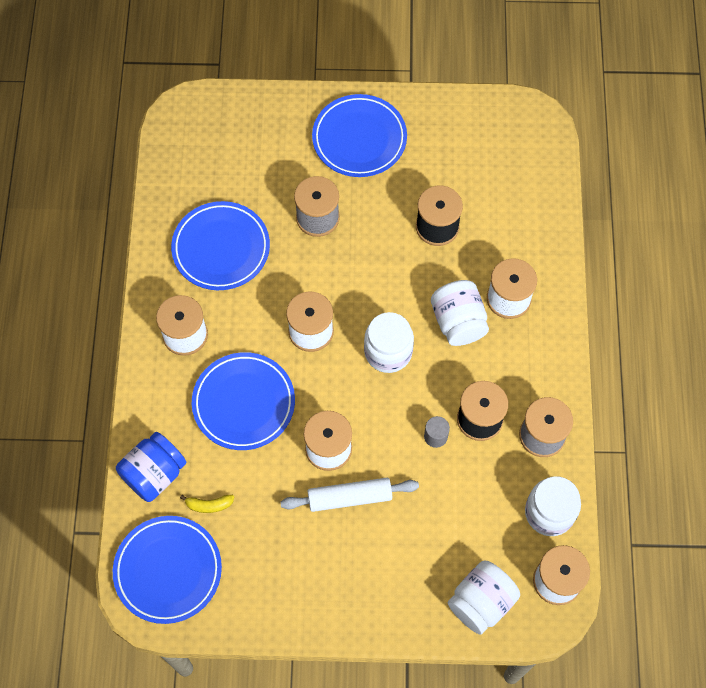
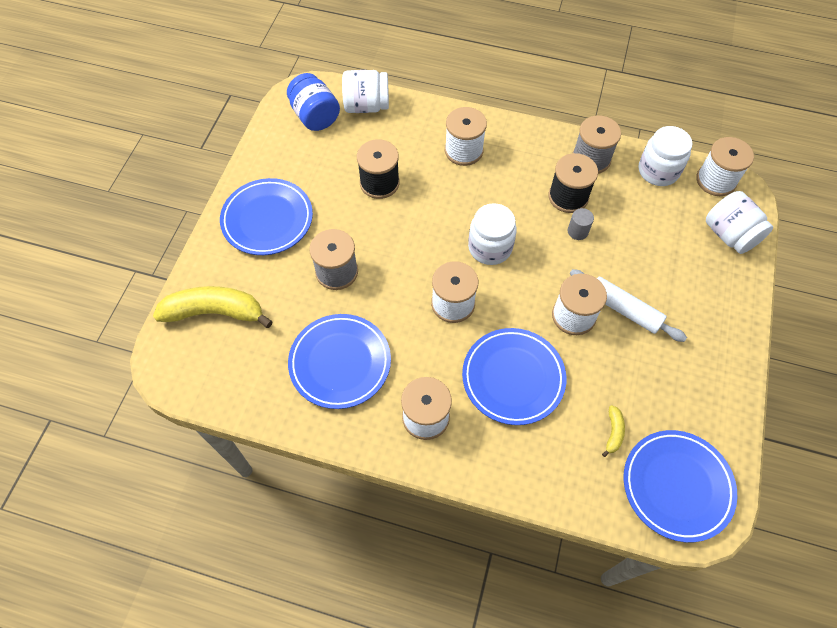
camera: 75 degrees left, 5 degrees down
(154, 474) = (572, 479): blue jar -> blue jar (315, 116)
(245, 129) = (215, 312): none -> yellow banana
(350, 497) = (624, 309): white rolling pin -> white rolling pin turned 60 degrees counterclockwise
(458, 322) = (475, 190): white jar -> white jar (366, 106)

